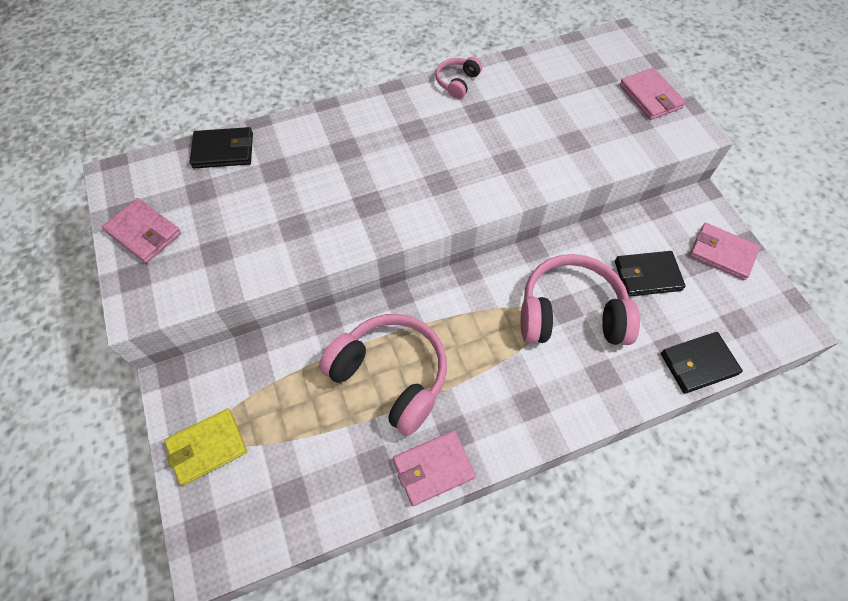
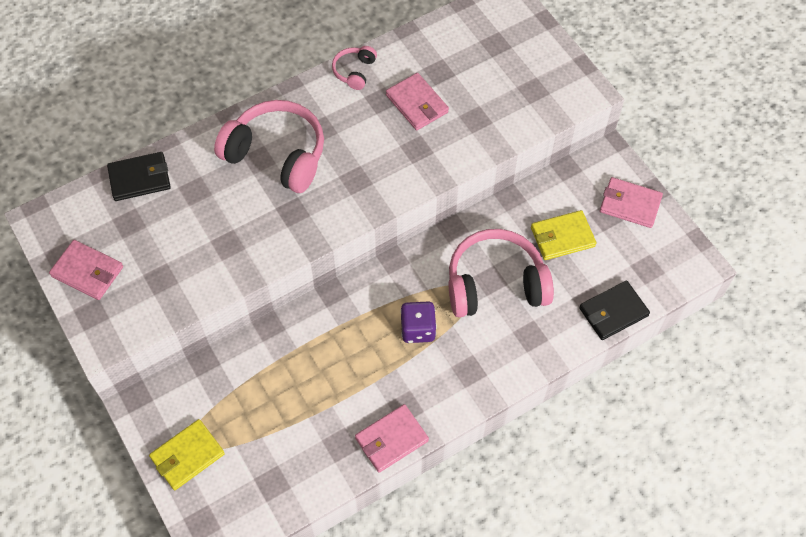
camera: 10 degrees left, 0 degrees up
(391, 375) = (339, 367): pink headphones -> pink headphones (277, 154)
(481, 348) = (418, 329): none -> purple dice
(647, 275) = (562, 237): black wallet -> yellow wallet
(650, 97) = (544, 61): pink wallet -> pink wallet (417, 104)

